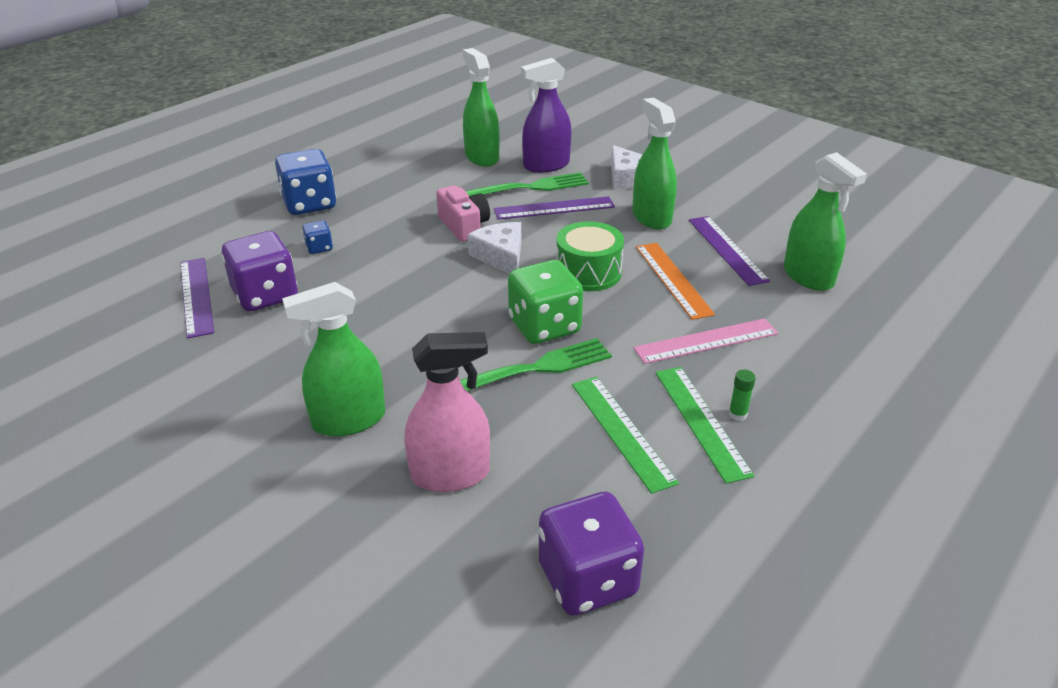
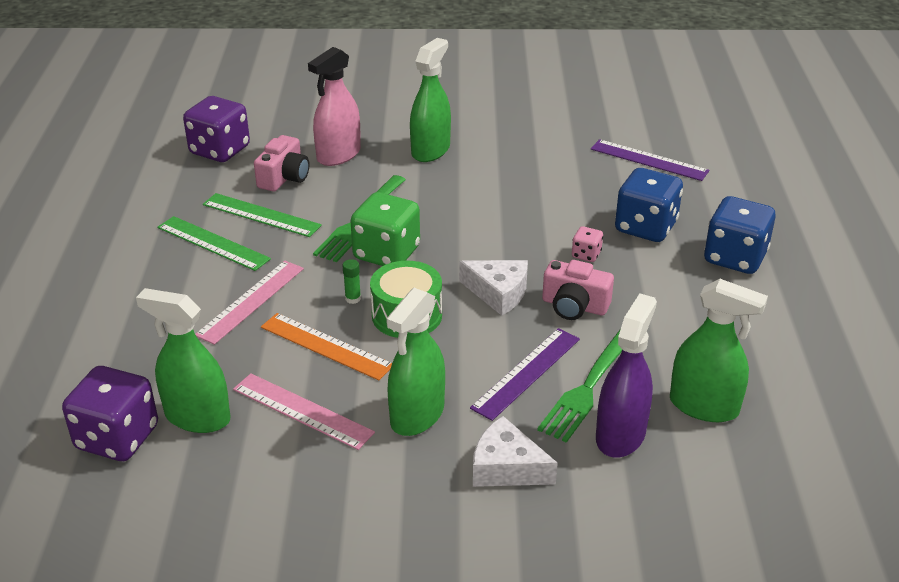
camera: 140 degrees right, 0 degrees up
(265, 295) = (609, 181): purple dice -> purple dice (117, 438)
(319, 248) = (645, 227): blue dice -> blue dice, size x2.13
(396, 251) = (586, 255): none -> pink dice
(548, 473) = (284, 178): none -> pink camera
(651, 217) = (417, 415): green spray bottle -> green spray bottle turned 90 degrees clockwise
(727, 249) = (302, 411): purple ruler -> pink ruler
(737, 414) = (190, 259): green glue stick -> green glue stick (353, 299)

